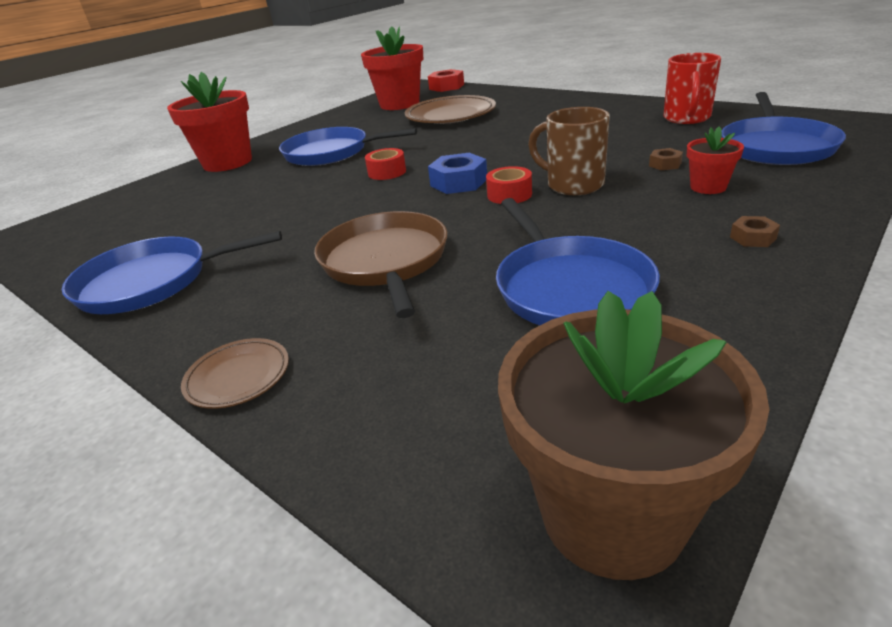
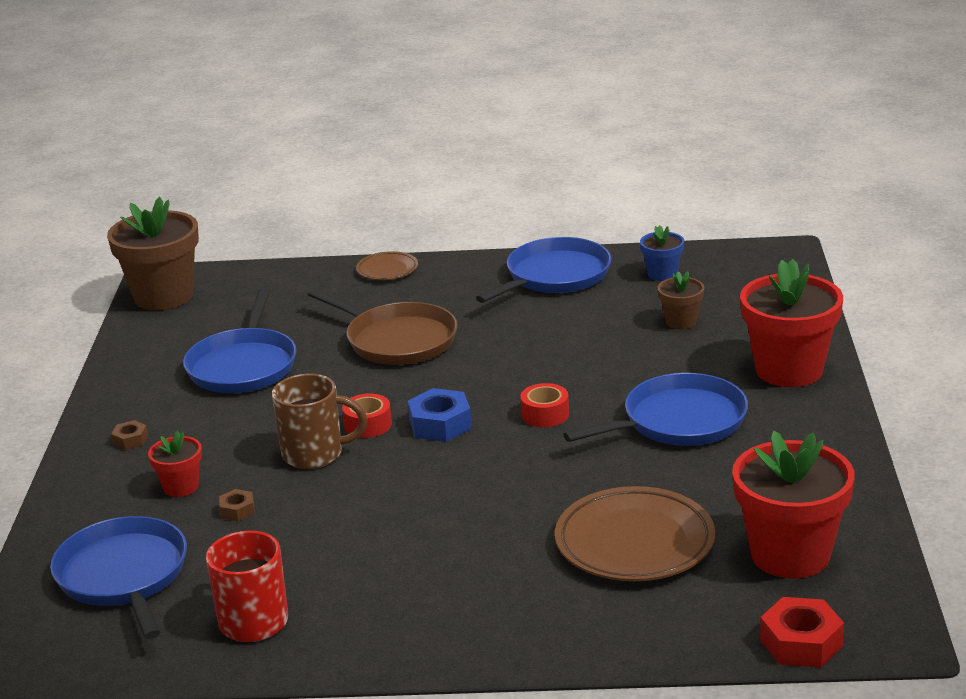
camera: 140 degrees right, 5 degrees down
(102, 249) = (662, 274): none -> blue flower pot
(193, 206) = (681, 322): none -> brown flower pot
(569, 287) = (243, 365): blue pan -> blue pan turned 120 degrees counterclockwise

